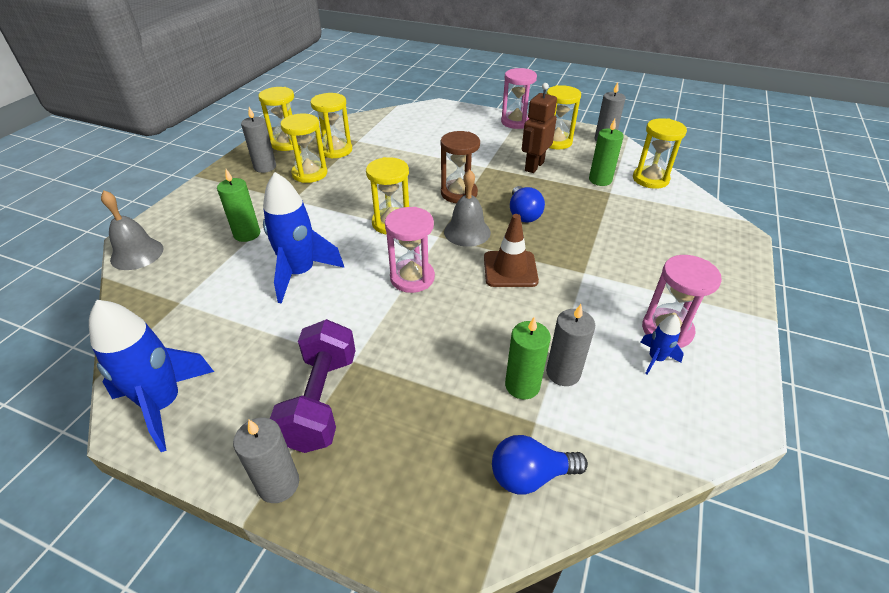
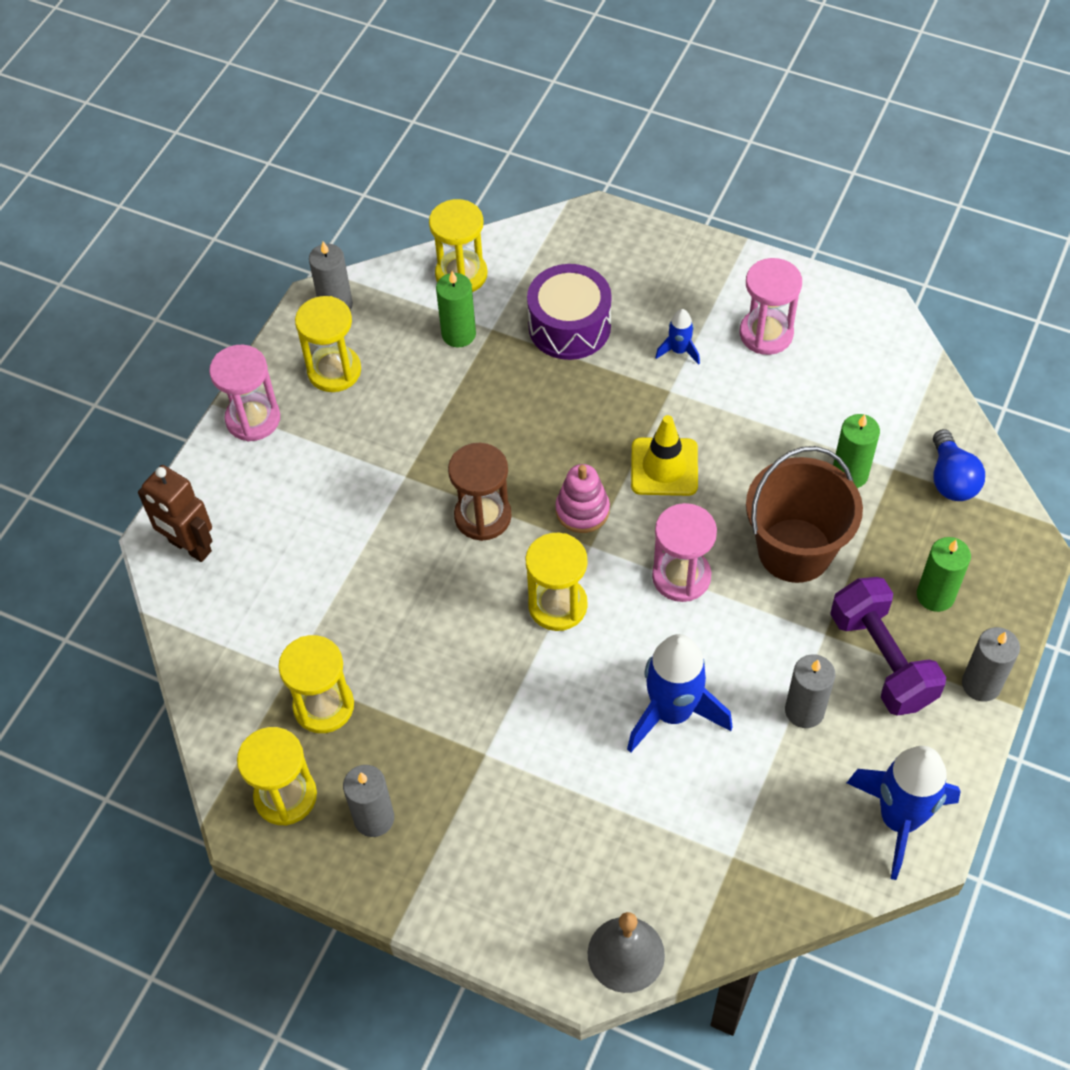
camera: 85 degrees left, 15 degrees up
(247, 234) = (579, 803): green candle -> green candle (935, 595)
(310, 174) = (404, 739): yellow hourglass -> none
(321, 400) = (882, 659): purple dumbbell -> purple dumbbell turned 60 degrees clockwise
(437, 343) = (795, 550): none -> brown bucket
(467, 232) = (582, 510): grey bell -> pink stacking toy
(510, 269) = (664, 467): brown traffic cone -> yellow traffic cone
(523, 214) = (542, 439): blue light bulb -> none
(534, 166) = (410, 411): brown robot -> brown robot (189, 547)
(563, 373) = (831, 436): grey candle -> grey candle (804, 710)
(626, 223) = (569, 326): none -> purple drum
(656, 359) = (807, 354): blue rocket -> blue rocket (679, 351)

